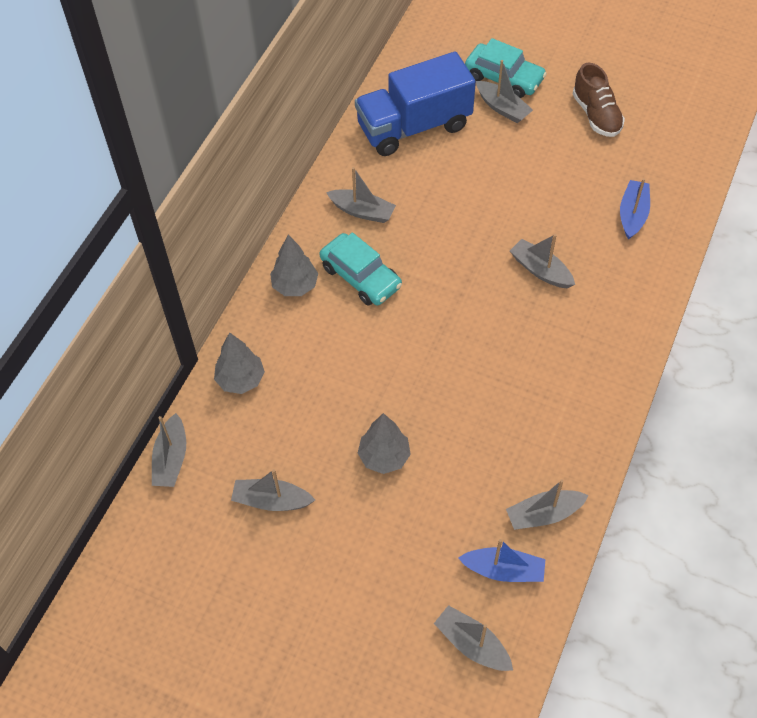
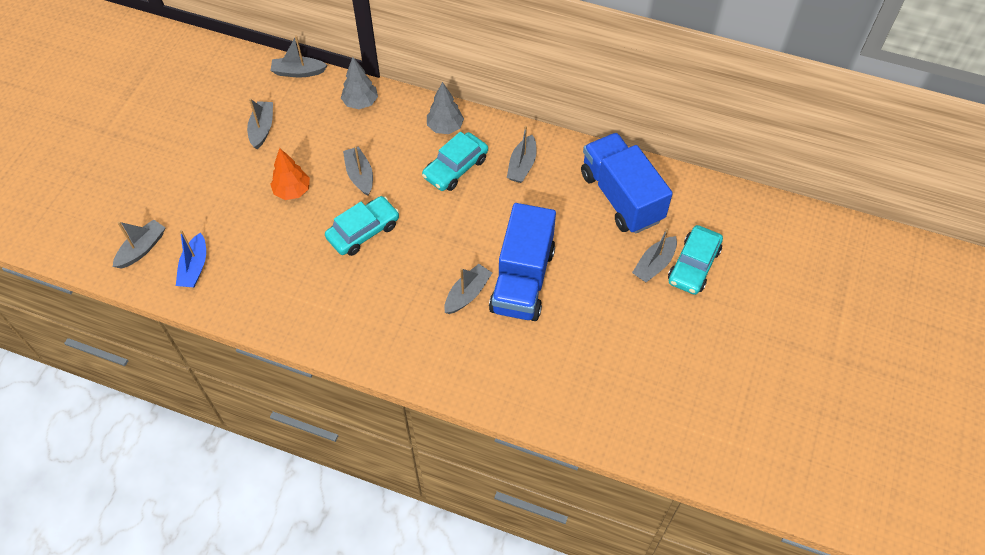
camera: 85 degrees right, 0 degrees up
(384, 457) = (292, 191): grey tree -> orange tree
(451, 374) = (363, 231): none -> turquoise car
(522, 219) = (522, 280): none -> blue truck
(544, 514) = (237, 294): grey boat -> grey boat (360, 175)
(596, 115) = (657, 343): brown shoe -> none
(632, 214) = (535, 369): blue boat -> none

